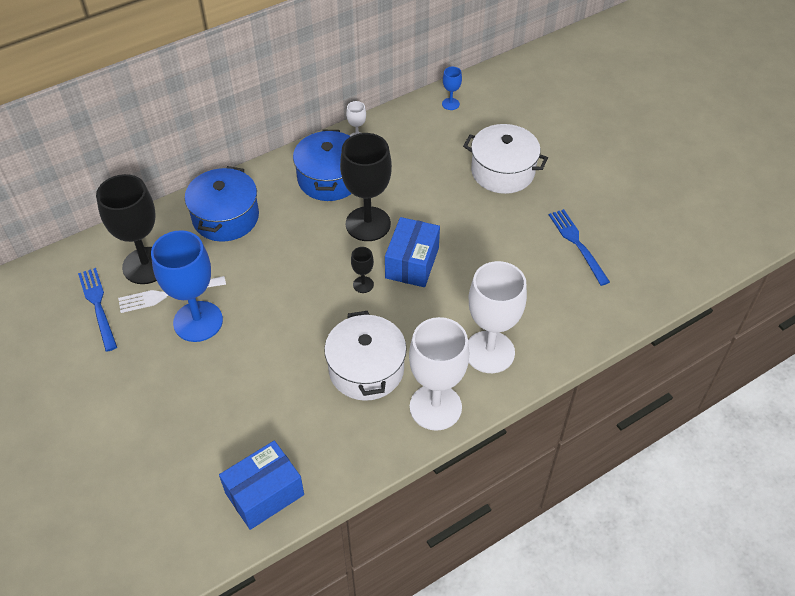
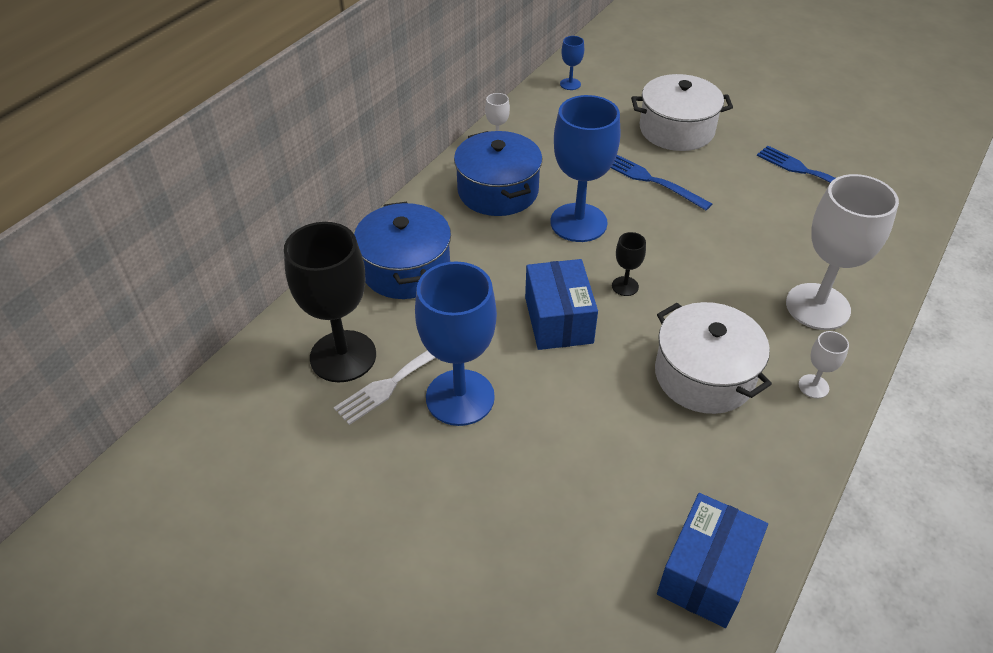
camera: 25 degrees left, 5 degrees down
(98, 306) = (311, 427): blue fork -> blue fork (652, 181)
(368, 224) = (578, 223): black goblet -> blue goblet
(412, 263) = (659, 246): blue box -> blue box (558, 320)
(435, 407) = (813, 386): white goblet -> white goblet, size x0.44

